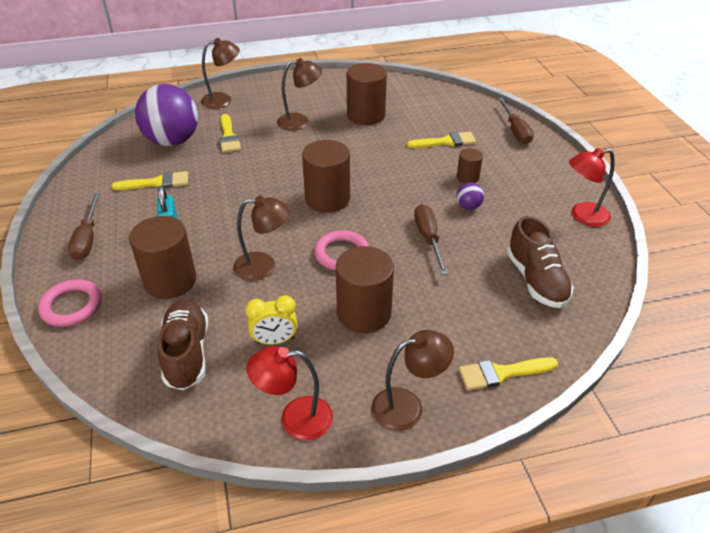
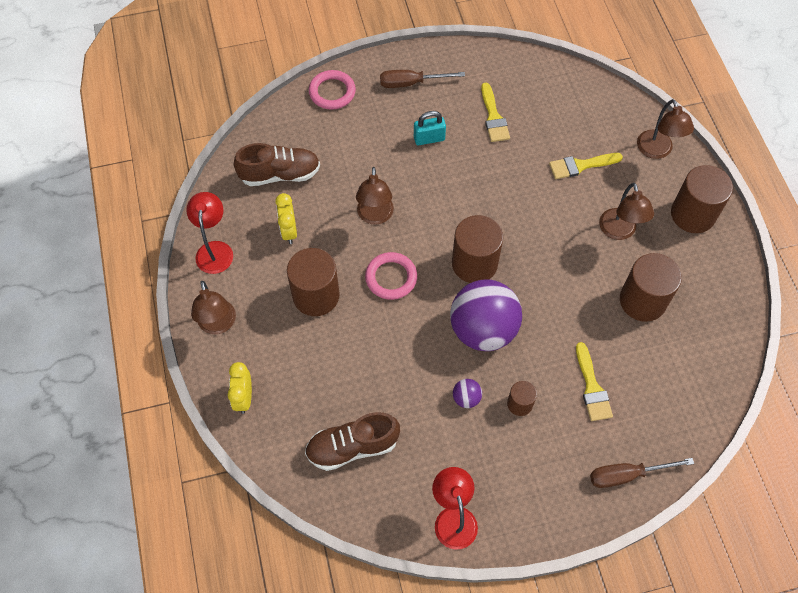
camera: 90 degrees right, 20 degrees up
(170, 281) = (358, 151): brown cylinder -> brown cylinder (693, 214)
(172, 141) = (567, 117): purple ball -> purple ball (483, 330)
(428, 238) = (413, 354): brown screwdriver -> none
(501, 373) = (244, 398): yellow brush -> yellow clock

